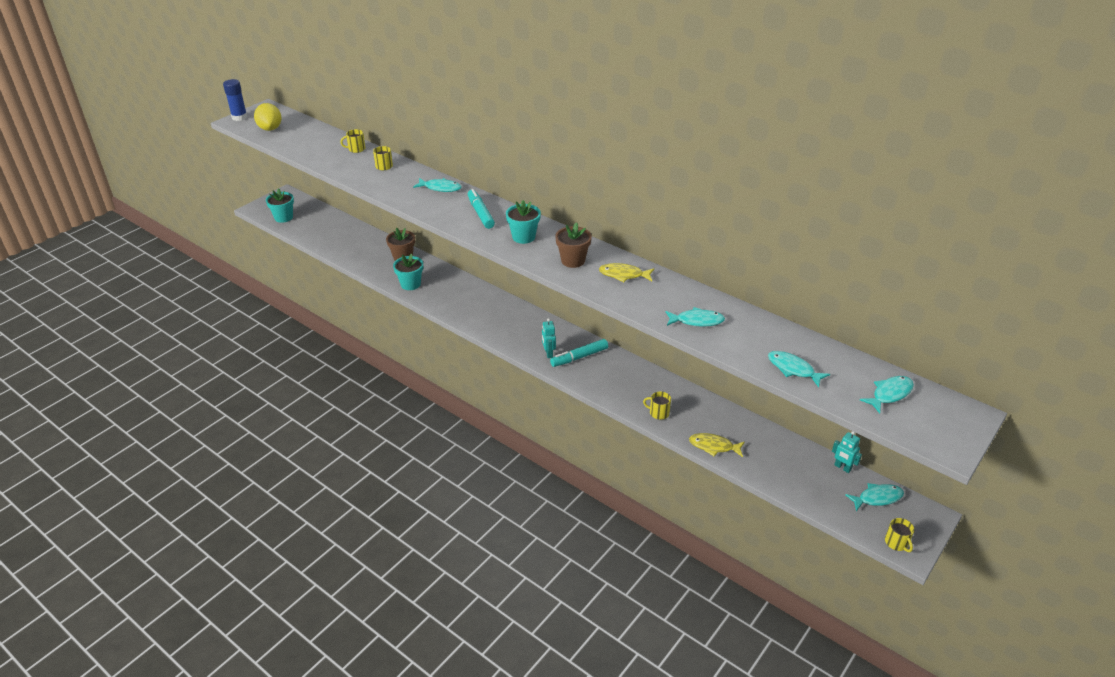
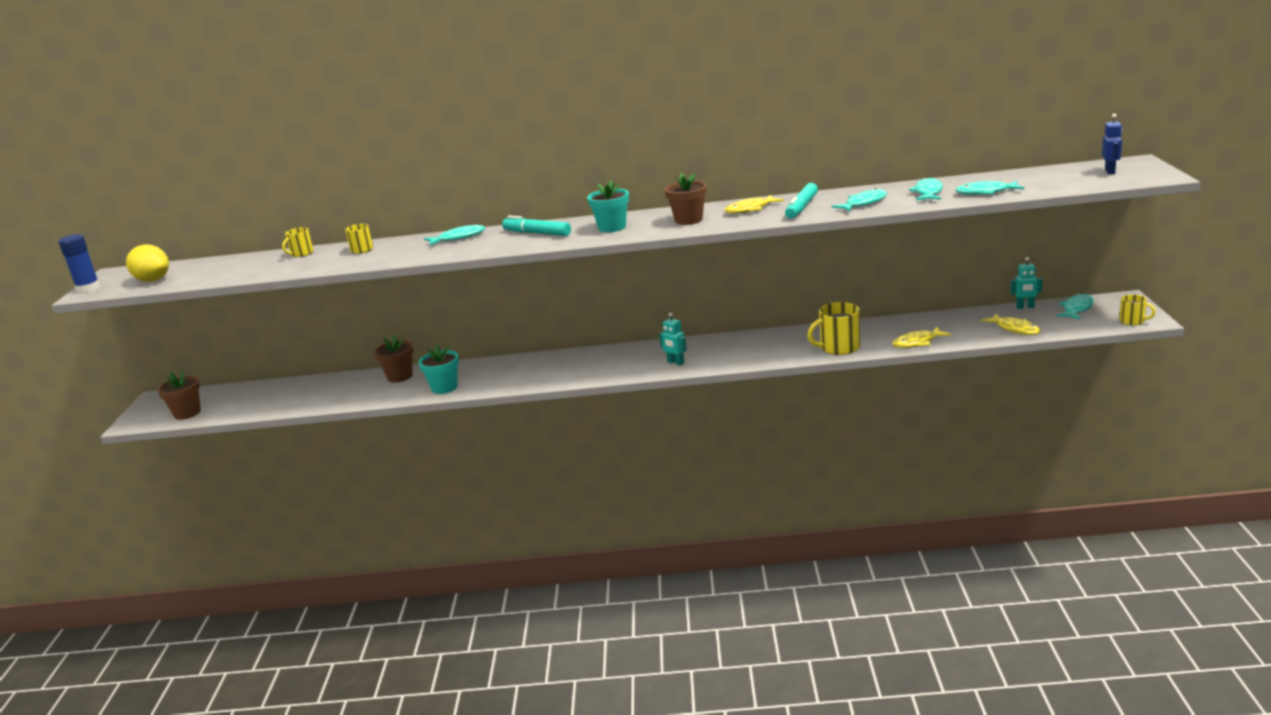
camera: 35 degrees left, 15 degrees down
(283, 217) = (187, 413): turquoise flower pot -> brown flower pot
(579, 357) = (708, 352): turquoise marker -> turquoise marker (801, 207)
(658, 413) = (839, 347): yellow mug -> yellow mug, size x1.73
(798, 484) = (1015, 329): none -> yellow fish
(890, 394) = (1070, 175): turquoise fish -> turquoise fish (928, 192)
(927, 412) = (1110, 171): none -> blue robot

